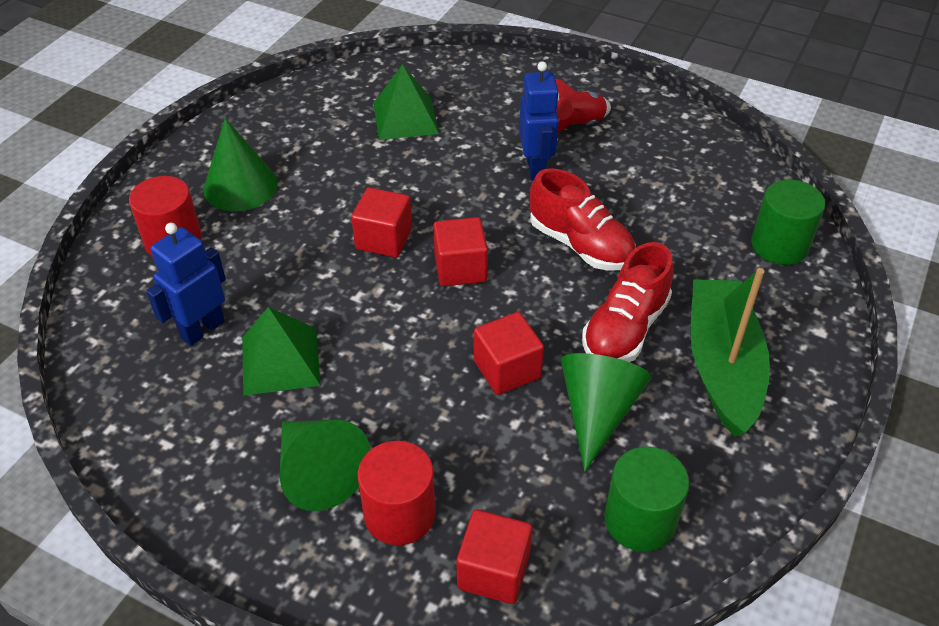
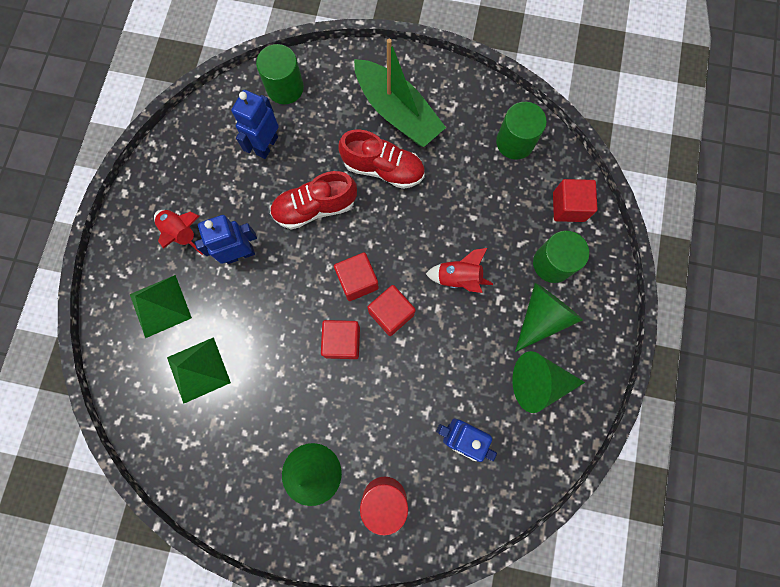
camera: 105 degrees left, 30 degrees up
(280, 361) = (470, 372): green pyramid -> green pyramid (160, 306)
(399, 514) = (552, 263): red cylinder -> green cylinder
(423, 380) = (458, 277): none -> red rocket
(507, 369) = (435, 230): red cube -> red cube (391, 313)
(580, 245) = (315, 208): red shoe -> red shoe turned 135 degrees counterclockwise
(597, 412) = (452, 174): green cone -> green cone (538, 382)
(687, 213) = (267, 145): none -> blue robot
(722, 365) = (397, 112): green boat -> green boat turned 120 degrees counterclockwise

